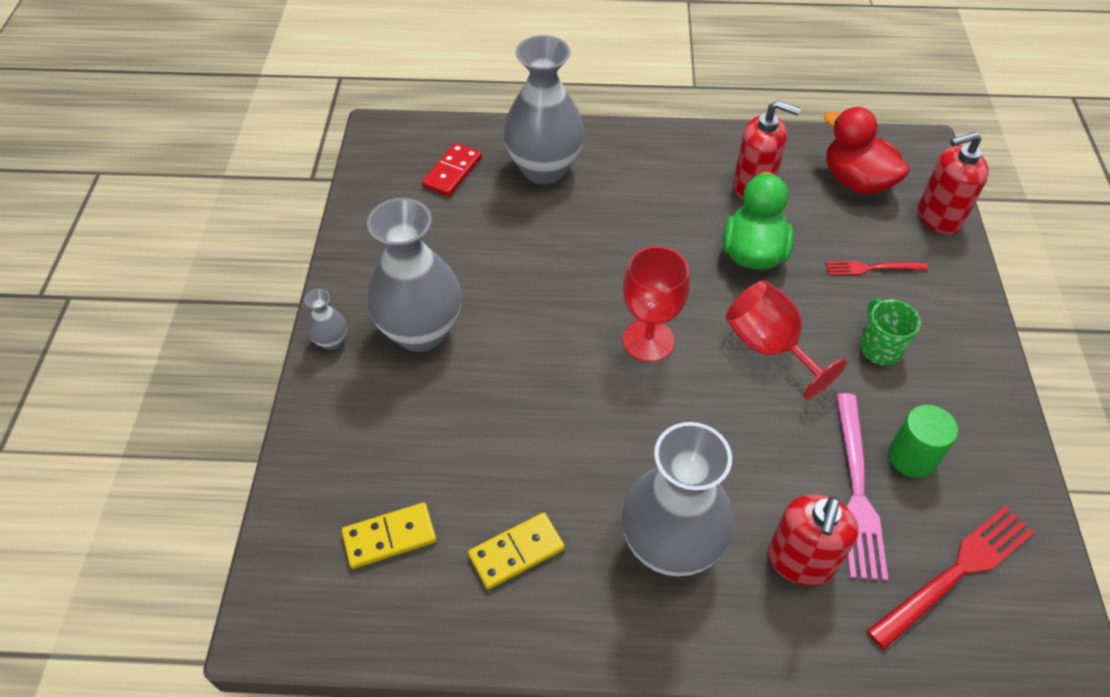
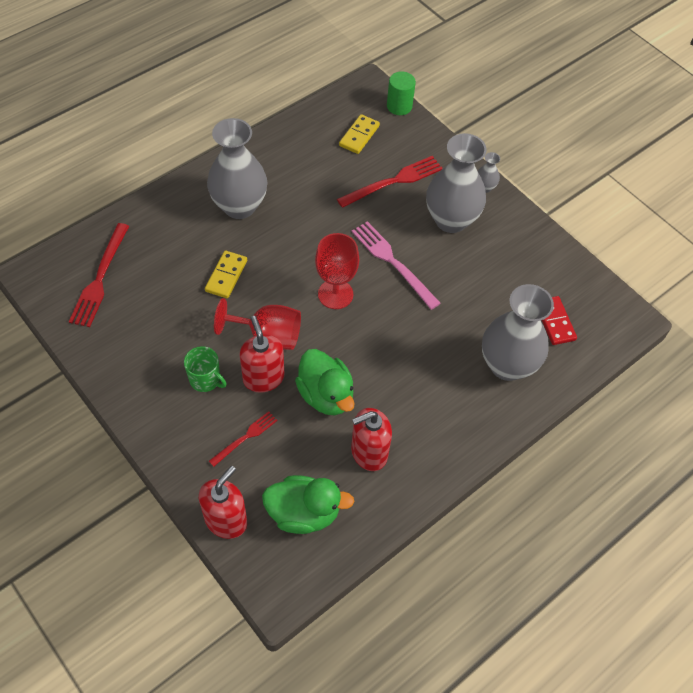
camera: 135 degrees right, 5 degrees up
(427, 429) = (393, 181): none -> red fork
(516, 552) = (302, 163): yellow domino -> yellow domino (226, 276)
(800, 561) = (176, 237): red soap dispenser -> red soap dispenser (263, 378)
(856, 181) = (304, 513): red duck -> green duck
(856, 490) = (169, 286): pink fork -> pink fork (393, 262)
(911, 457) = (151, 322): green cylinder -> green cylinder (399, 106)

